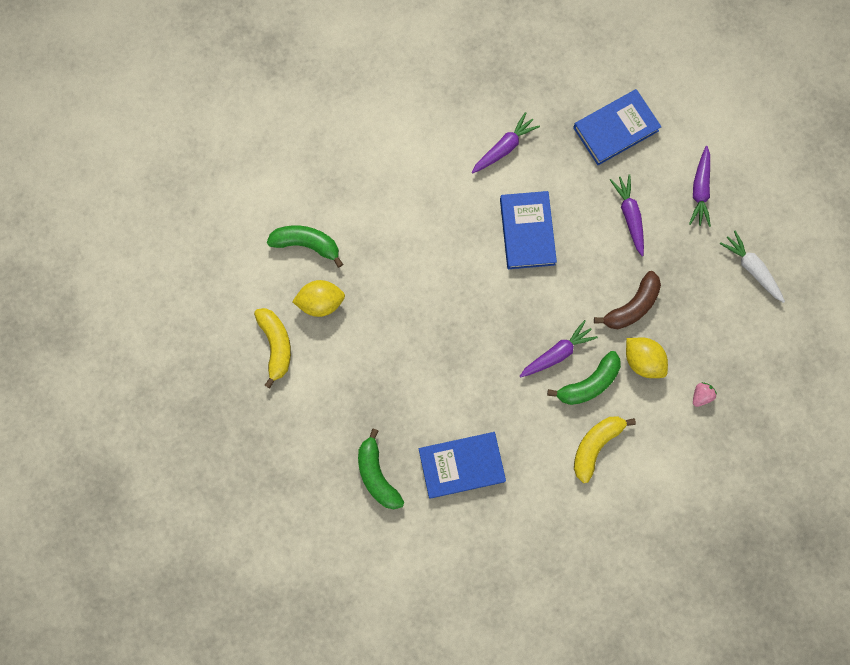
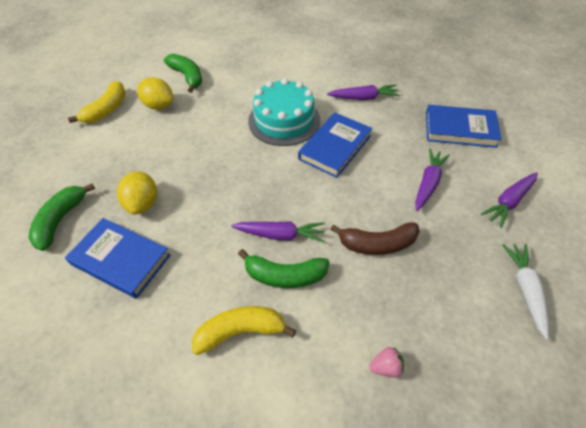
camera: 40 degrees right, 25 degrees down
(456, 232) = (284, 120): none -> turquoise cake
(642, 360) = (350, 292): yellow lemon -> yellow lemon (143, 203)

